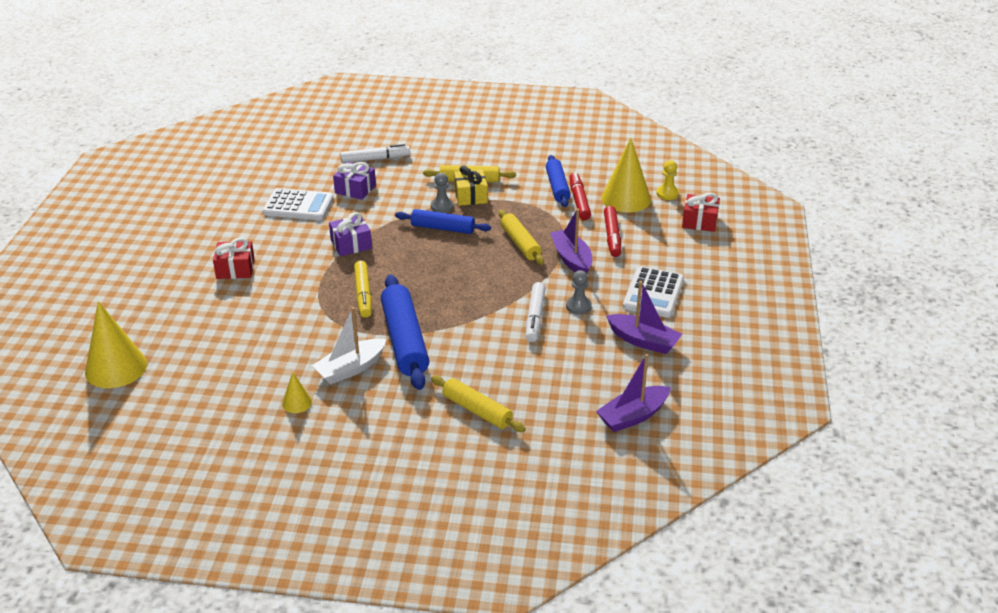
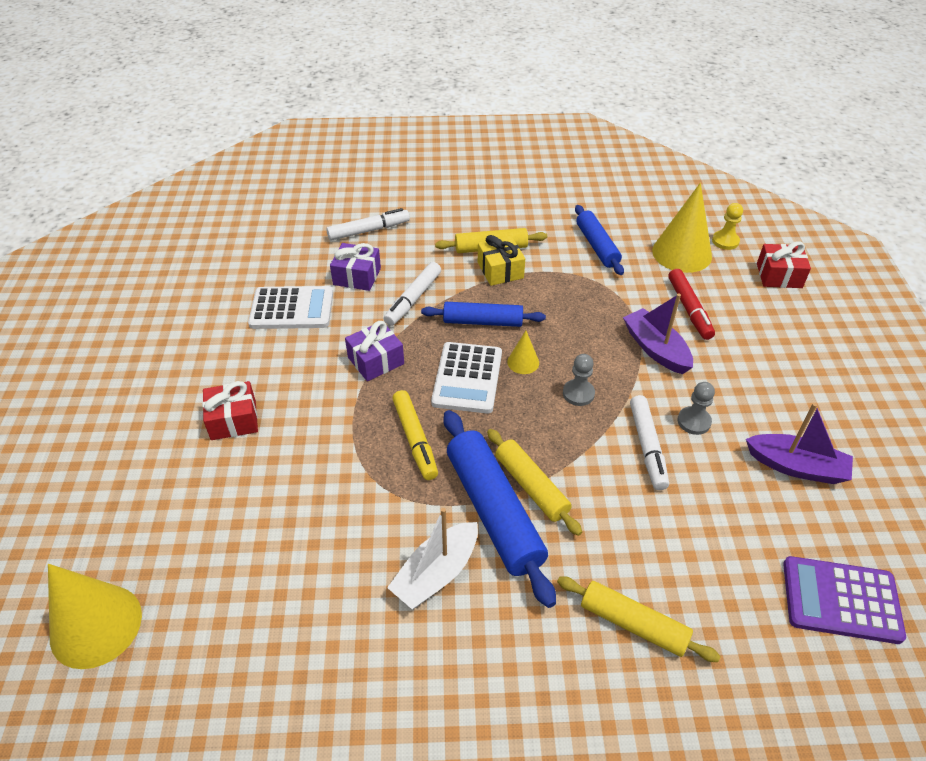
camera: 10 degrees left, 10 degrees up
(297, 403) = (378, 651): yellow cone -> yellow cone (523, 362)
(394, 208) = (413, 299): none -> white marker
(442, 206) = (471, 289): grey pawn -> grey pawn (578, 393)
(520, 243) = (585, 333): yellow rolling pin -> yellow rolling pin (531, 486)
(579, 201) = (630, 263): red marker -> none
(633, 416) = (841, 600): purple boat -> purple calculator
(653, 293) = (774, 388): white calculator -> white calculator (467, 378)

